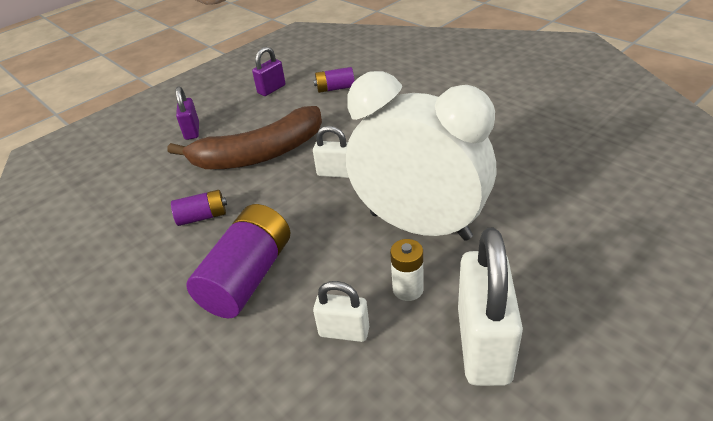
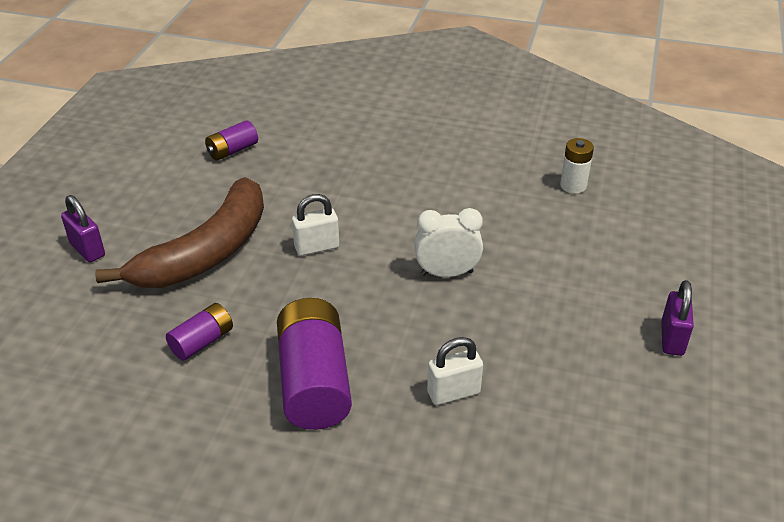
camera: 35 degrees left, 0 degrees up
(271, 89) = (149, 170): purple padlock -> purple padlock (672, 339)
(408, 289) = (481, 334): white battery -> white battery (573, 185)
(420, 225) = (447, 273): white clock -> white clock, size x0.46
(483, 345) = (578, 355): white padlock -> none

